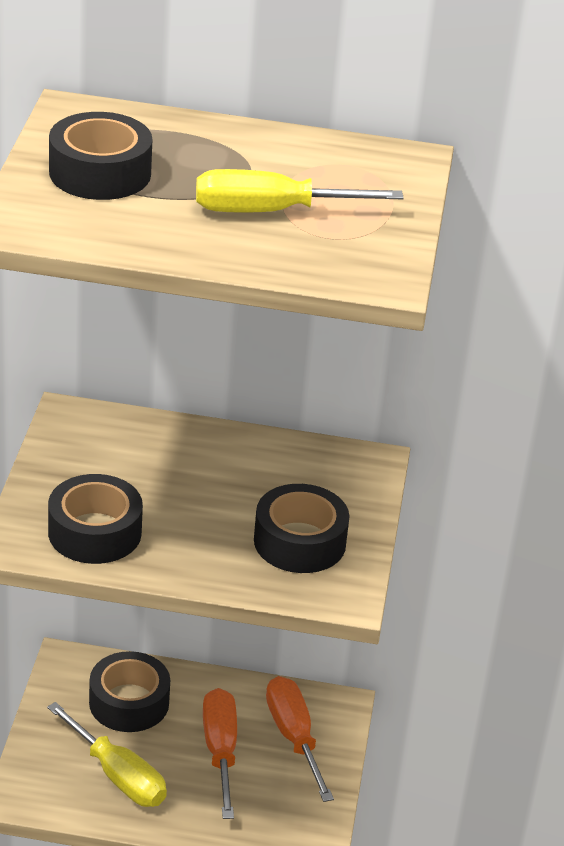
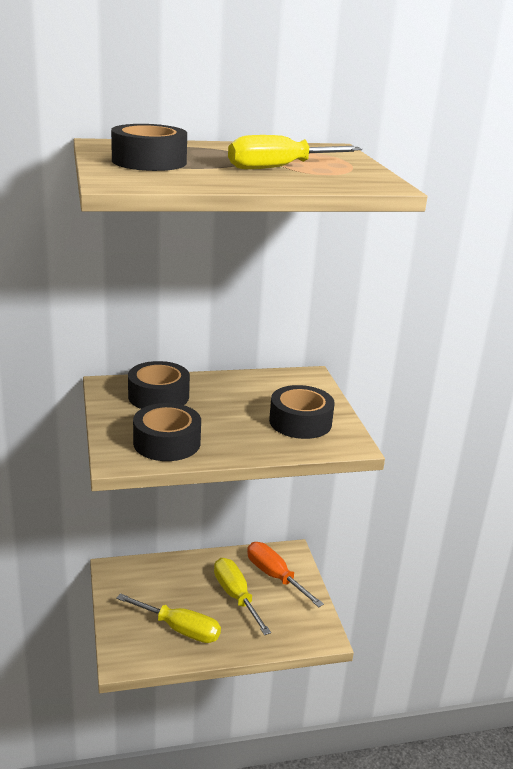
camera: 20 degrees left, 10 degrees down
(129, 702) = (164, 583): black tape -> black tape (158, 396)
(220, 751) = (236, 596): orange screwdriver -> yellow screwdriver

